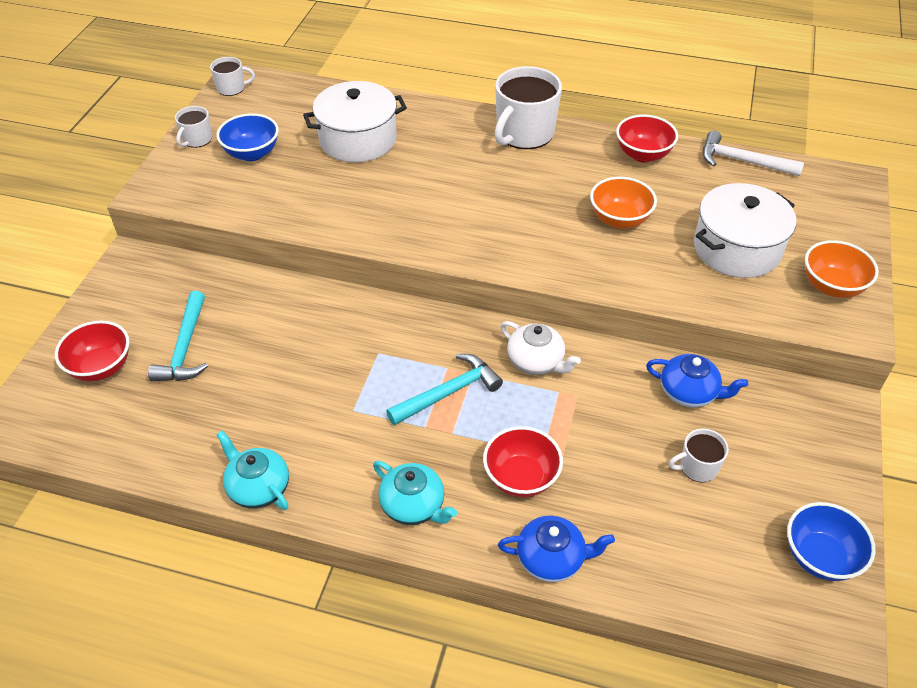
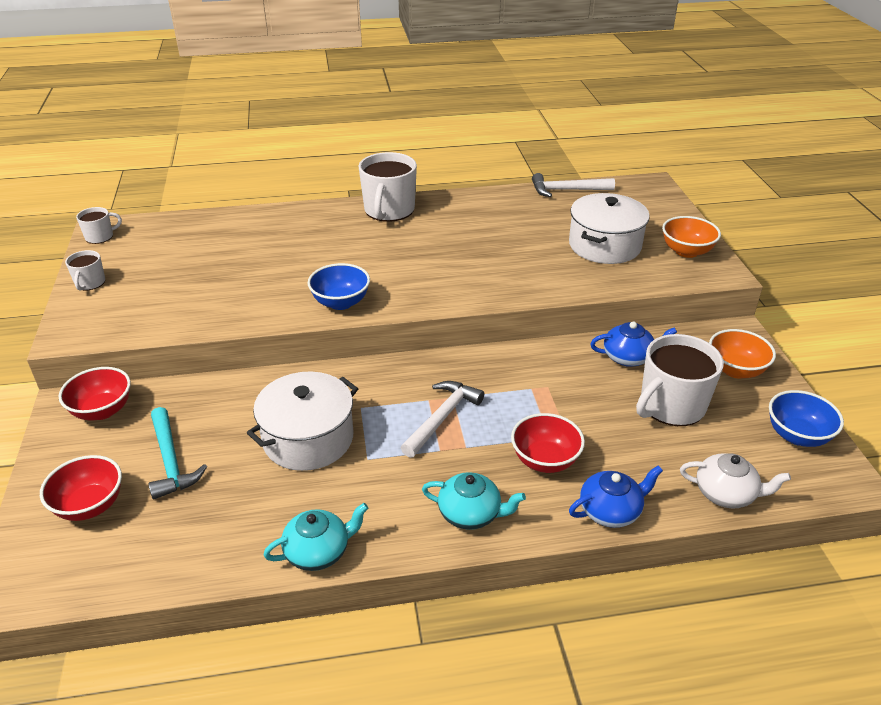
camera: 25 degrees left, 10 degrees down
(252, 153) = (153, 281): blue bowl -> blue bowl (341, 302)
(258, 487) = (318, 551): turquoise teapot -> turquoise teapot turned 135 degrees clockwise
(358, 139) = (248, 247): white pot -> white pot (308, 438)
(448, 392) = (442, 418): turquoise hammer -> white hammer
(536, 361) = (498, 372): white teapot -> white teapot (726, 494)
(619, 219) = (505, 249): orange bowl -> orange bowl (735, 370)
(643, 154) = (492, 203): red bowl -> red bowl (102, 410)
(697, 467) = (671, 406): white mug -> white mug, size x1.98

